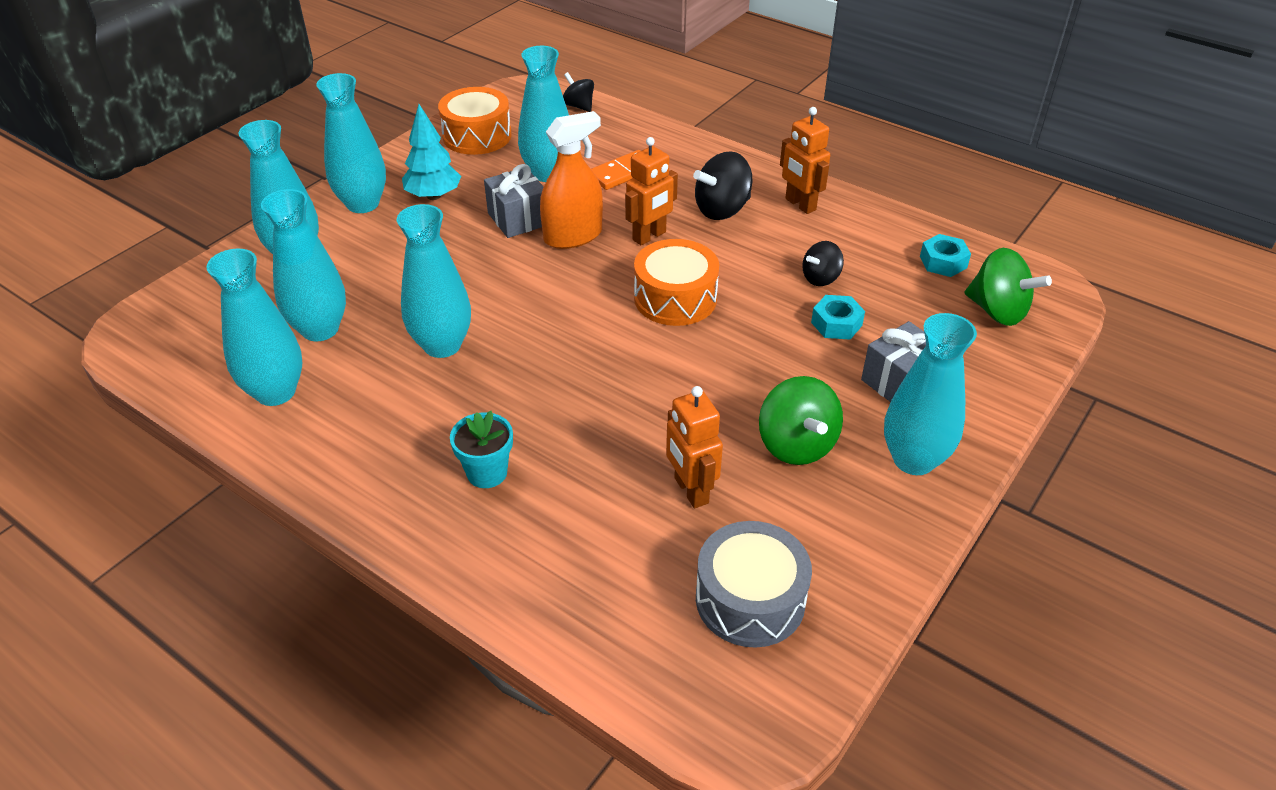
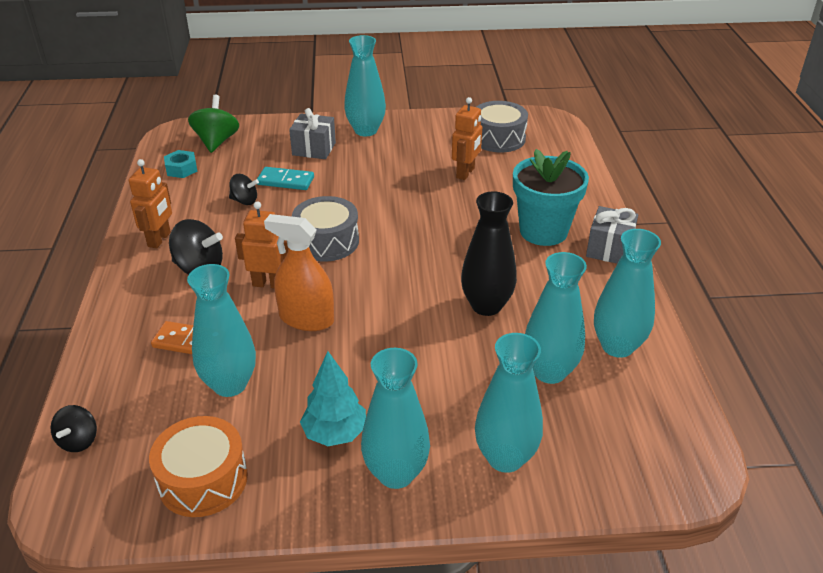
camera: 130 degrees left, 5 degrees down
(442, 345) = (486, 306): turquoise vase -> black vase
(487, 473) = (543, 231): turquoise flower pot -> turquoise flower pot, size x1.84
(518, 219) = (315, 359): grey gift -> grey gift (609, 249)
(675, 298) = (327, 241): orange drum -> grey drum
(796, 445) = (397, 159): green spinning top -> none
(836, 324) = (285, 181): turquoise nut -> turquoise domino

